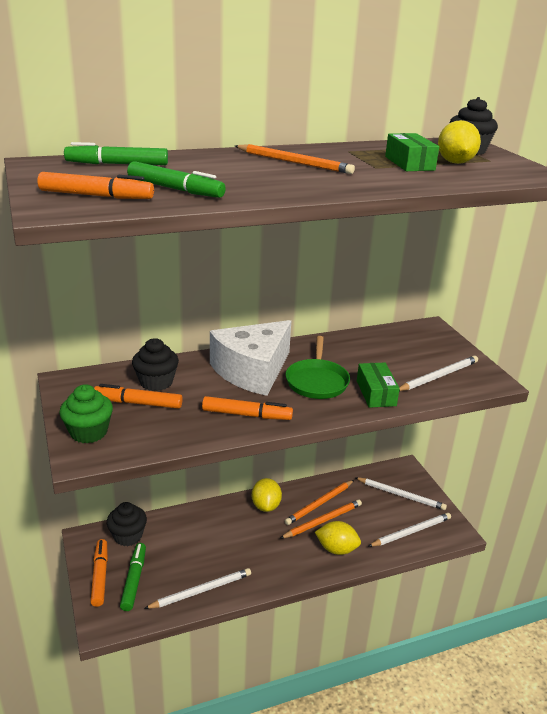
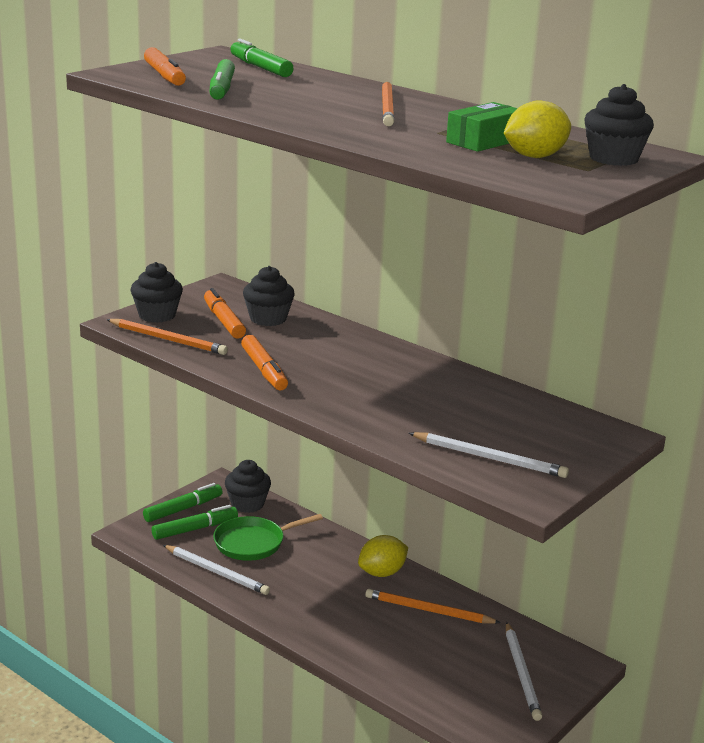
camera: 60 degrees right, 5 degrees down
(89, 432) = (157, 315): green cupcake -> black cupcake
(100, 576) = (183, 509): orange marker -> green marker
(252, 371) = (349, 355): white cheese -> none
(317, 381) = (375, 390): green pan -> green pan (253, 543)
(323, 521) = (401, 621): orange pencil -> orange pencil (168, 339)
(336, 549) = (364, 645): yellow lemon -> none
(376, 393) = (395, 426): green box -> none
(411, 532) = (458, 699): white pencil -> none

